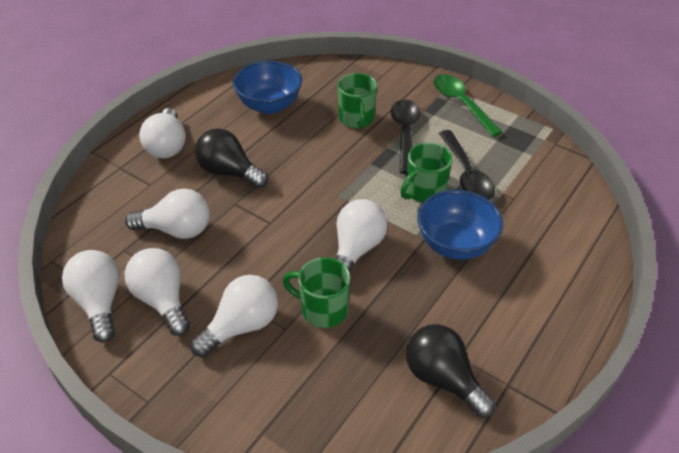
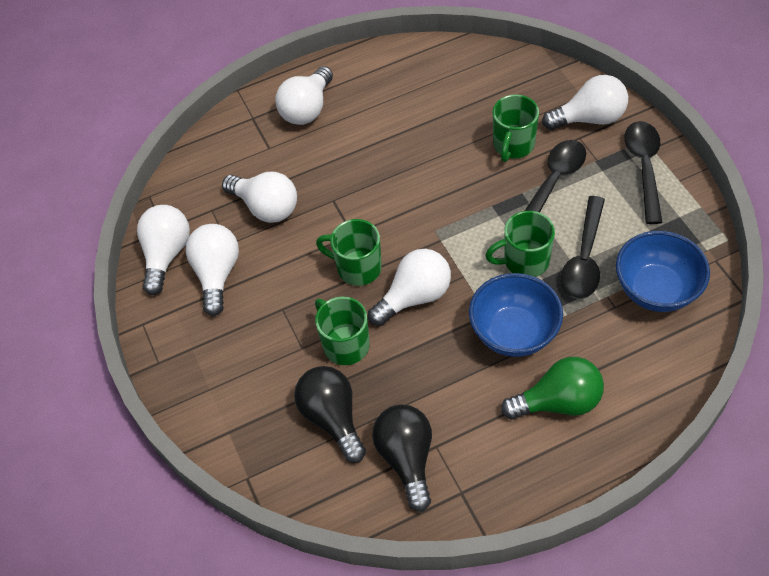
camera: 35 degrees right, 10 degrees up
(229, 172) = (347, 162): black light bulb -> black light bulb (332, 418)
(242, 326) = (267, 329): white light bulb -> white light bulb (589, 118)
(269, 105) = (433, 95): blue bowl -> blue bowl (656, 290)
(292, 246) = (357, 268): none -> green mug
(461, 104) = (644, 167): green spoon -> black spoon
(527, 280) = (558, 402): none -> green light bulb

